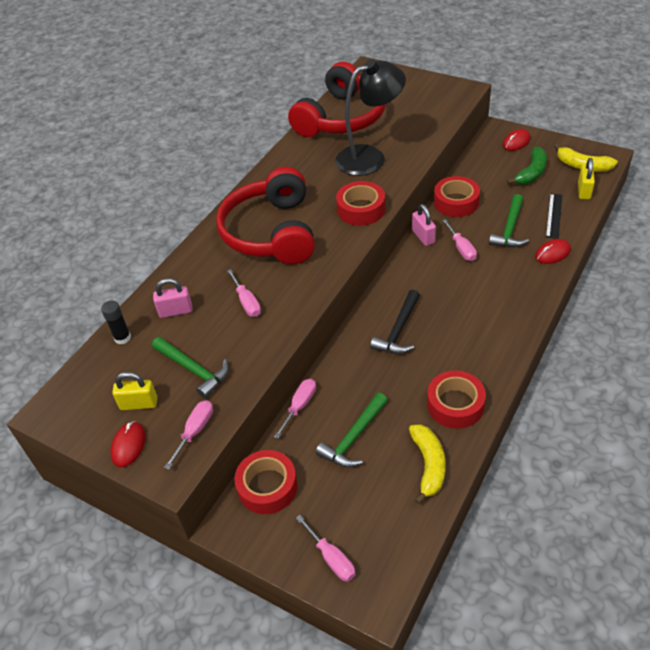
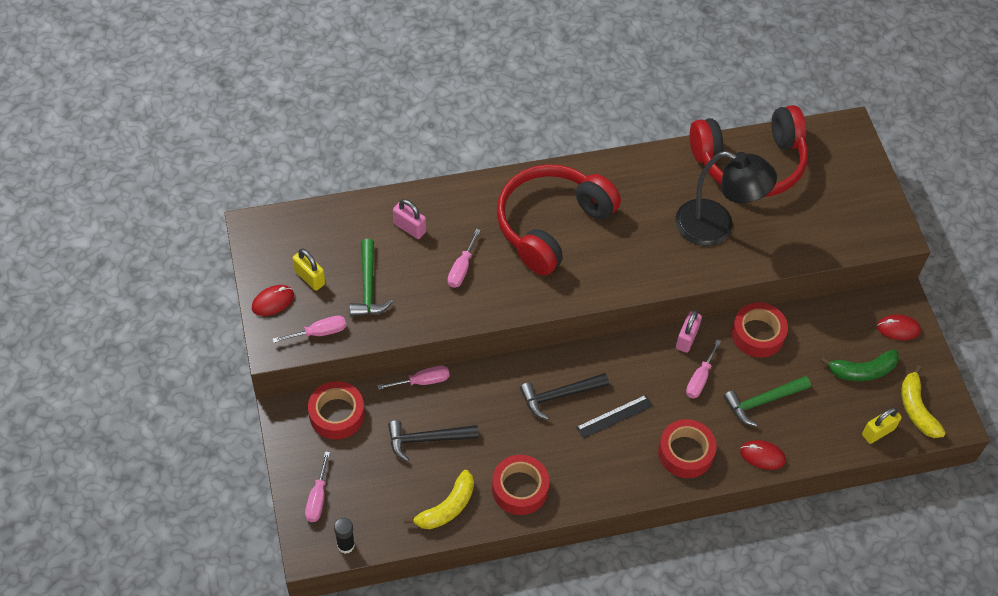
camera: 40 degrees right, 10 degrees up
(122, 338) = (354, 215): black glue stick -> black glue stick (346, 545)
(354, 437) = (427, 439): green hammer -> black hammer
(361, 209) = (641, 270): red tape -> red tape (685, 452)
(554, 215) = (816, 427): black ruler -> black ruler (614, 416)

